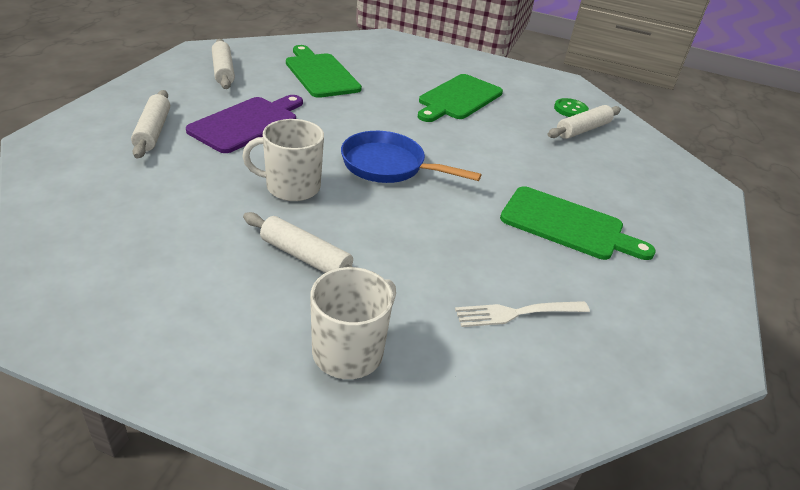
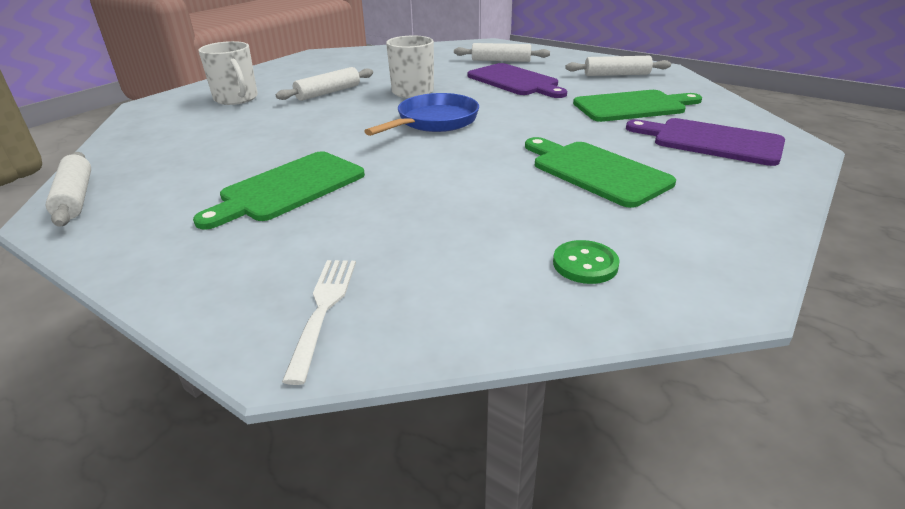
camera: 110 degrees right, 5 degrees down
(388, 58) = (711, 141): none -> purple cutting board
(517, 313) = (208, 145): white fork -> white fork (323, 309)
(583, 130) = (507, 258): white rolling pin -> white rolling pin (75, 197)

